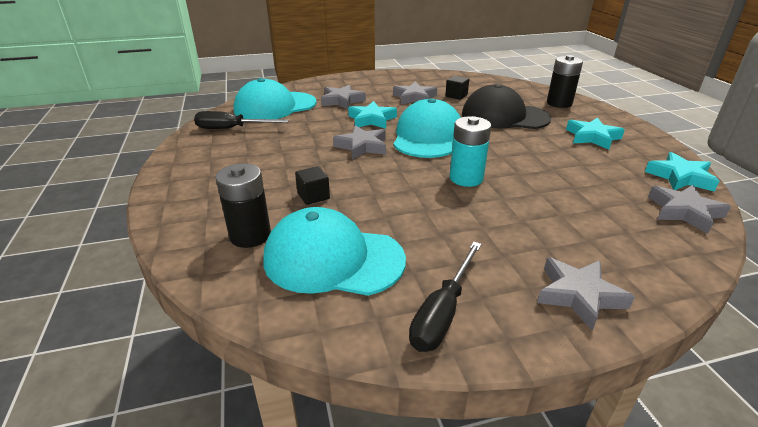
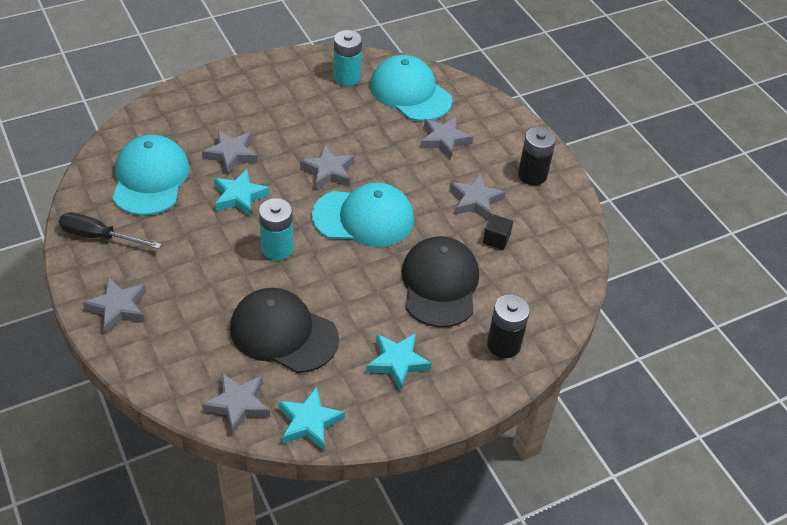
camera: 75 degrees right, 15 degrees up
(231, 129) = (347, 77): black screwdriver -> turquoise battery
(250, 235) = (174, 133): black battery -> black battery (532, 175)
(313, 196) = (231, 154): black cube -> grey star
(372, 119) = (396, 171): turquoise star -> turquoise star (239, 196)
(579, 182) = (283, 333): none -> black cap

